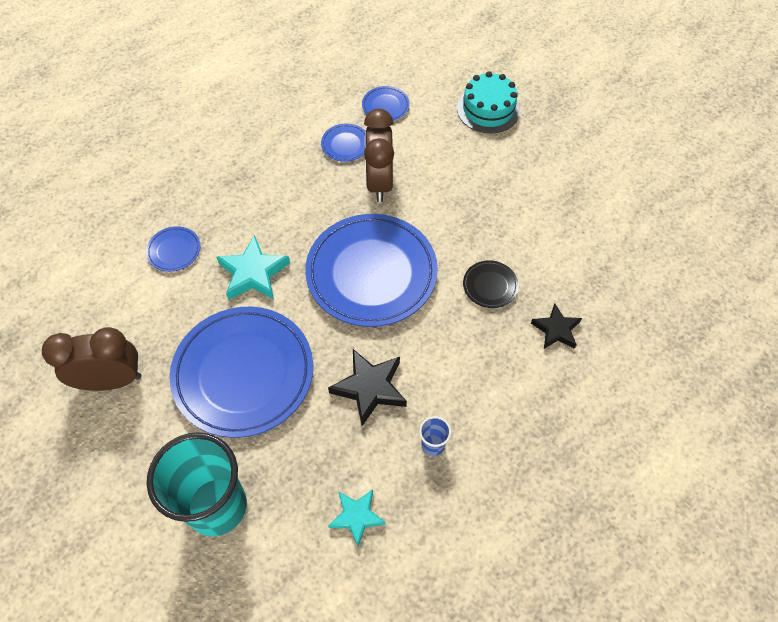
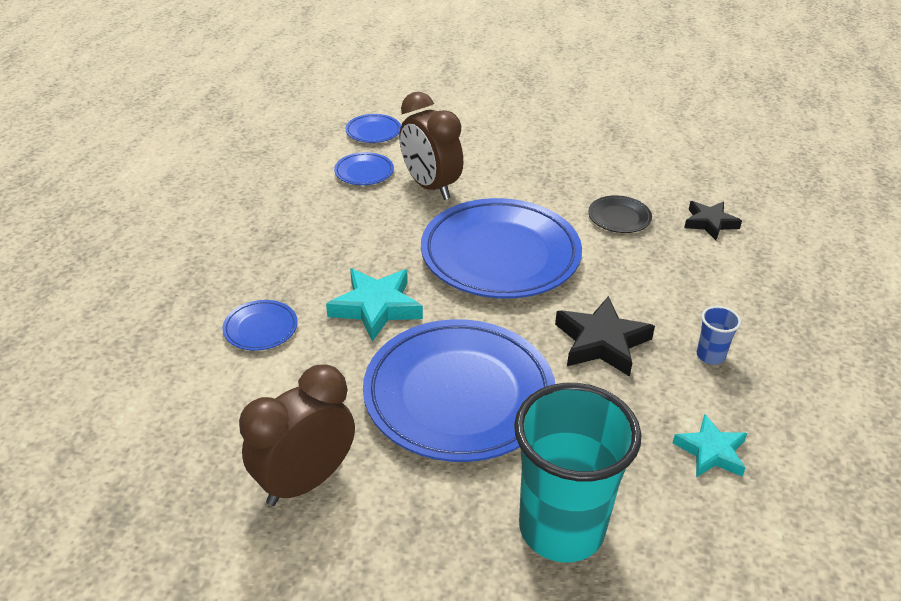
camera: 35 degrees left, 20 degrees down
(488, 109) = (474, 102): turquoise cake -> none

